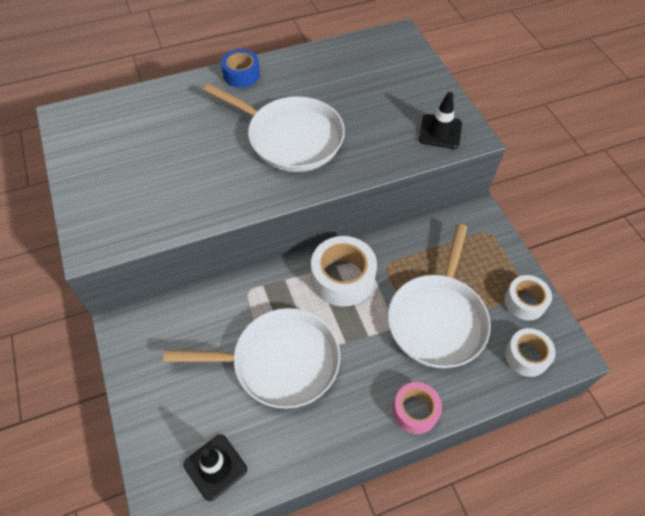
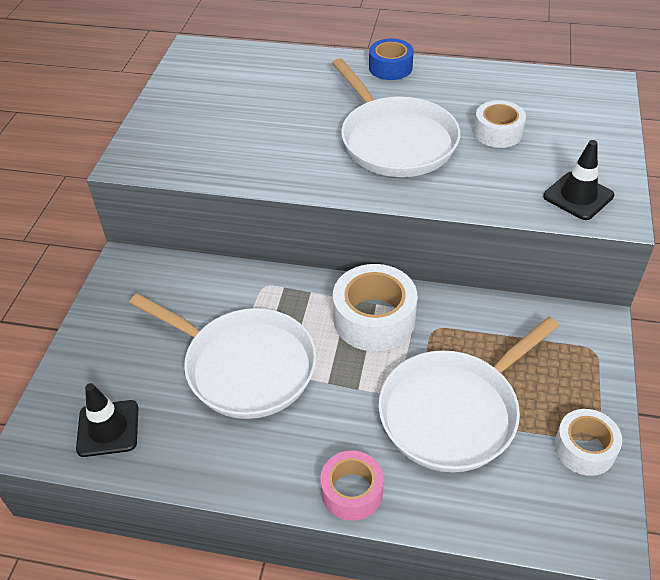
camera: 35 degrees right, 10 degrees down
(526, 356) = (539, 509): white tape -> white tape (498, 132)

